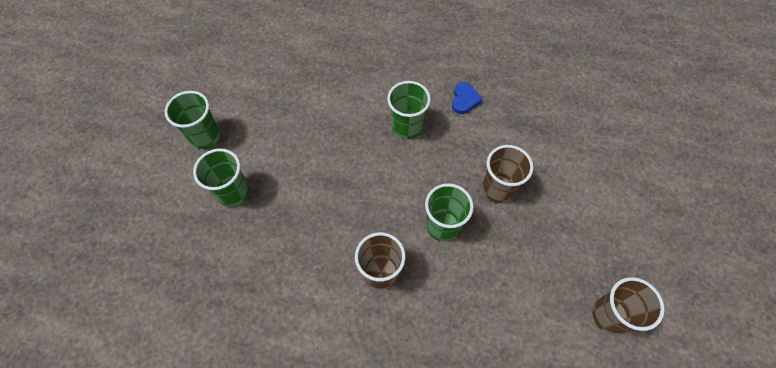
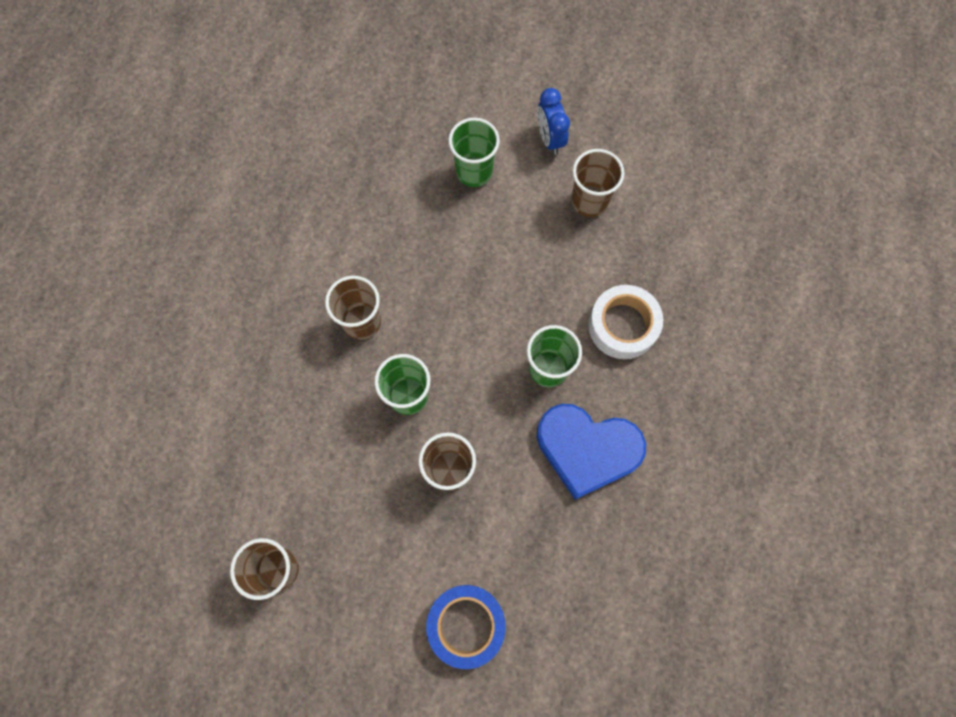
camera: 95 degrees right, 10 degrees up
(205, 136) = (550, 139): green cup -> blue clock
(265, 106) = (589, 201): none -> brown cup
(368, 81) = (623, 325): none -> white tape
(464, 99) = (587, 449): blue heart -> blue heart, size x2.24
(608, 168) = (466, 624): none -> blue tape

